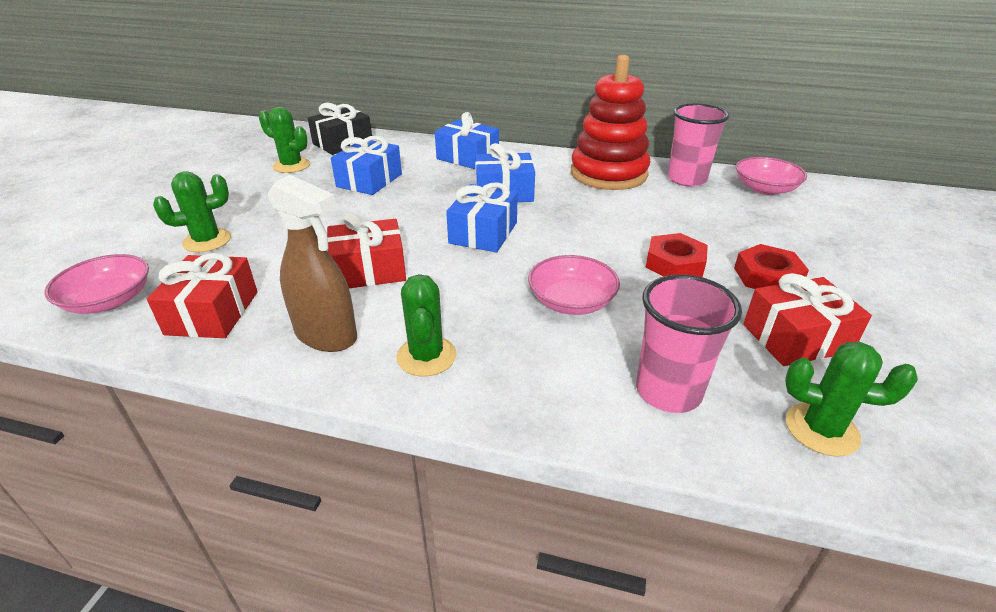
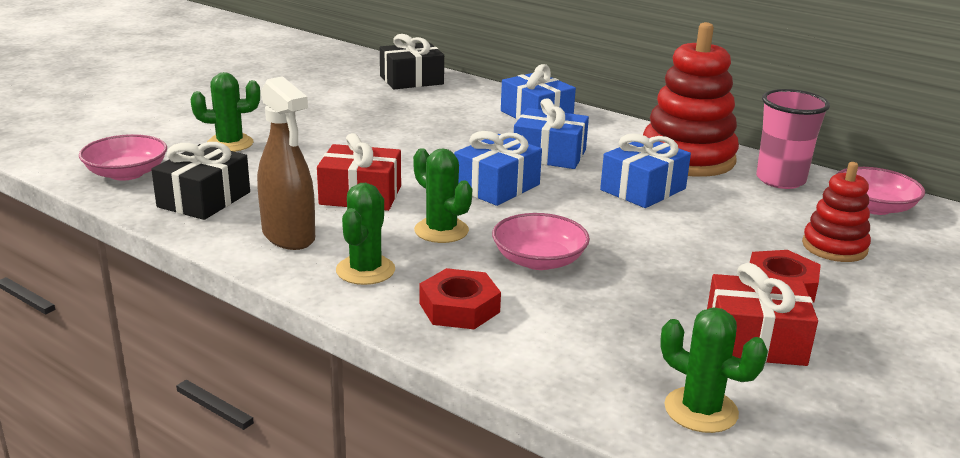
camera: 20 degrees right, 10 degrees down
(212, 313) = (204, 199): red gift -> black gift
(291, 166) = (346, 93): green cactus -> green cactus (441, 231)
(369, 180) = (415, 119): blue gift -> blue gift (643, 189)
(668, 391) = (572, 347): pink cup -> none
(674, 263) = (682, 253): red nut -> red nut (459, 308)
(771, 230) = (834, 247): none -> red stacking toy

